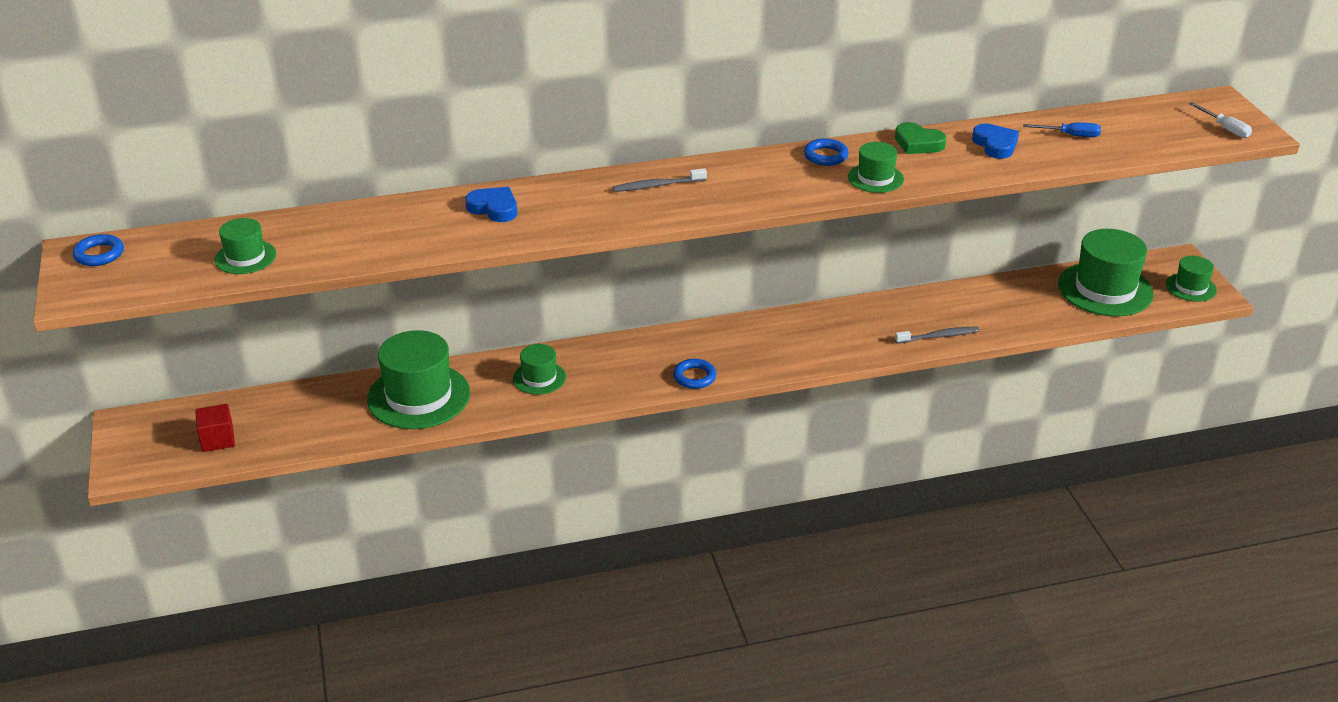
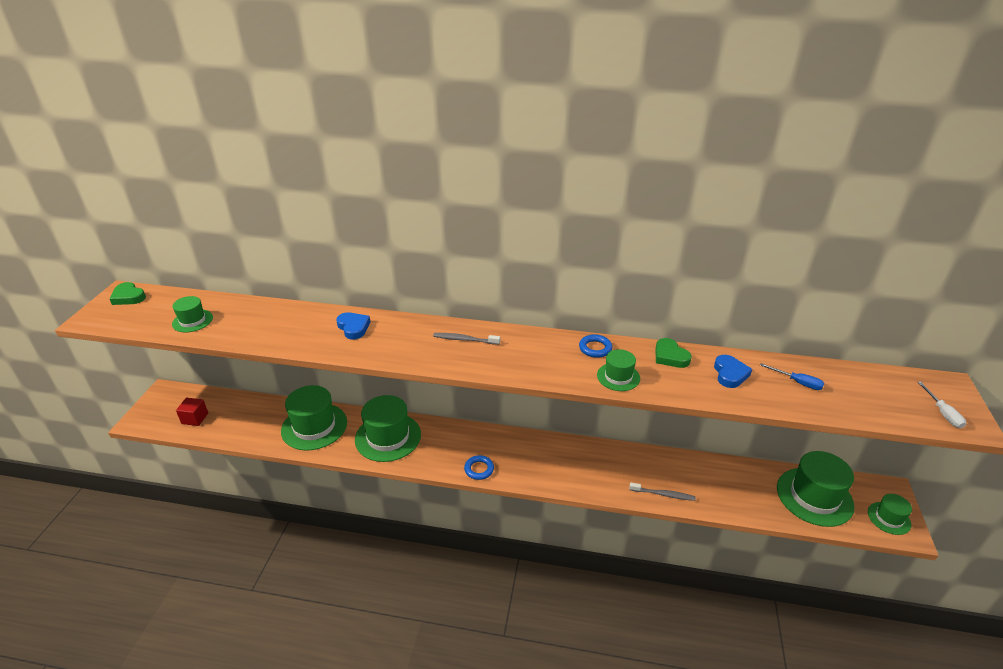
camera: 25 degrees right, 0 degrees up
(99, 254) = (128, 297): blue ring -> green heart
(539, 378) = (388, 437): green hat -> green hat, size x1.90

